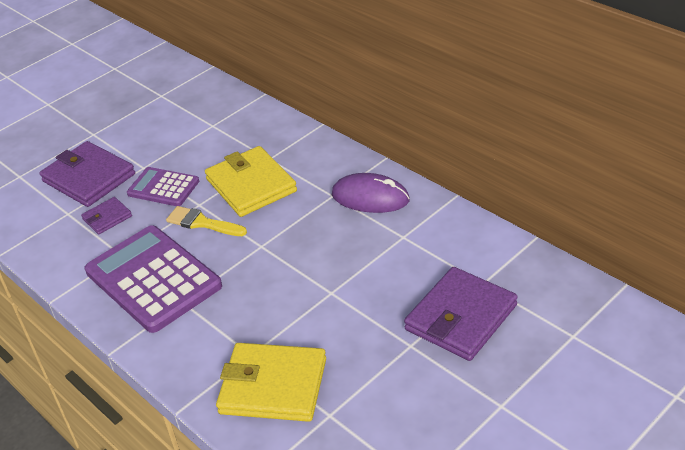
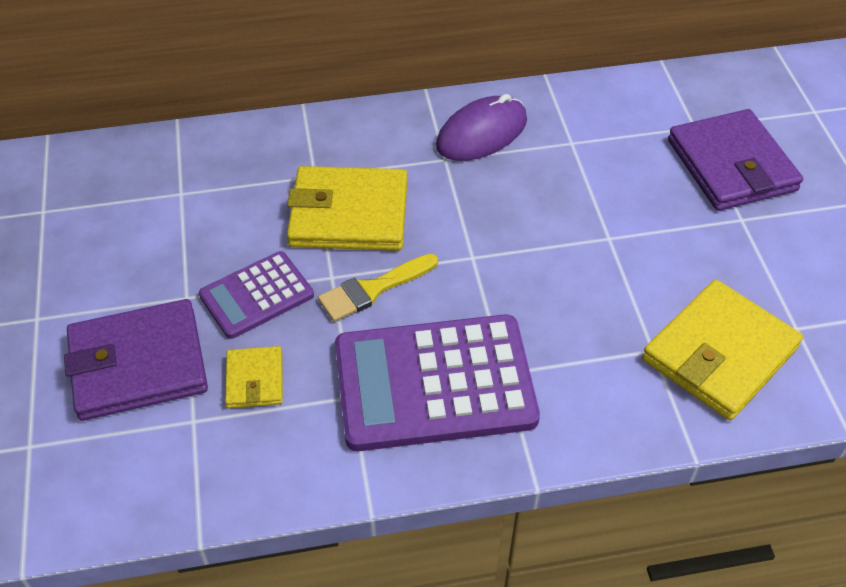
camera: 60 degrees left, 10 degrees up
(107, 218) = (254, 380): purple wallet -> yellow wallet

